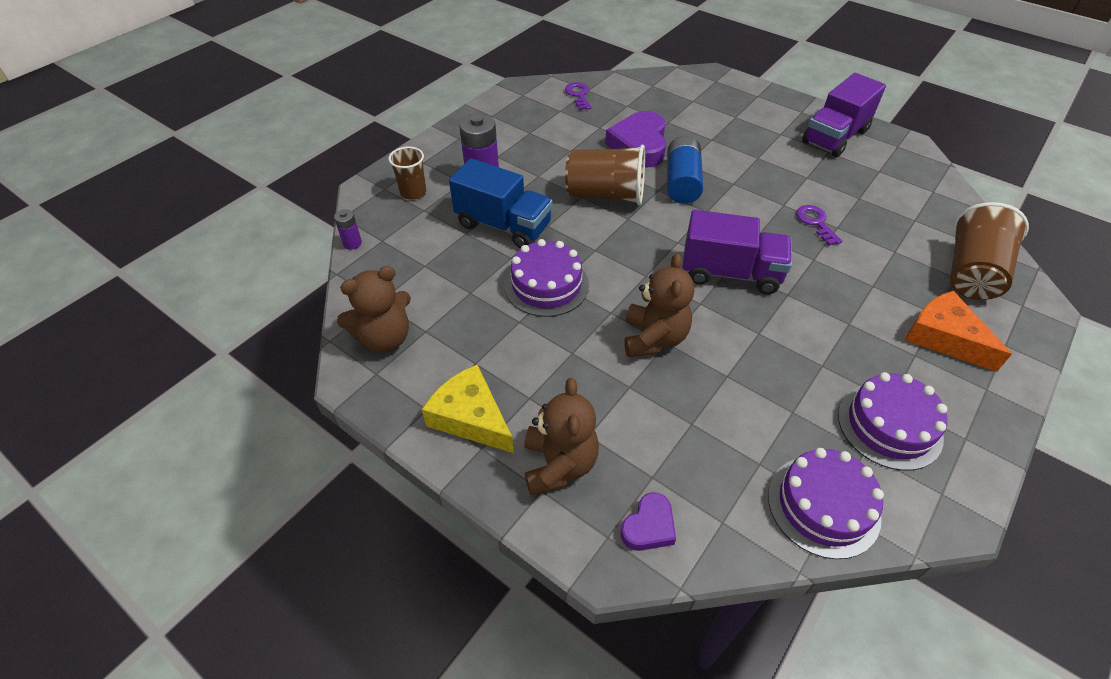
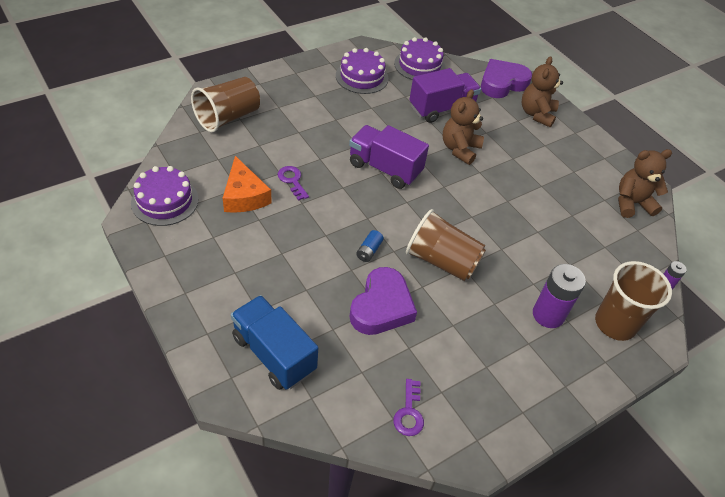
camera: 165 degrees left, 0 degrees up
(413, 192) = (615, 324): brown cup -> brown cup, size x1.69
(470, 417) = (580, 146): yellow cheese -> none
(503, 225) = (538, 261): blue truck -> blue truck (274, 354)
(546, 285) = (517, 202): purple cake -> purple cake (165, 201)
(649, 526) = (502, 83): purple heart -> purple heart, size x1.87
(681, 182) = (369, 251): blue battery -> blue battery, size x0.51
(816, 223) = (292, 181): purple key -> purple key turned 150 degrees clockwise
(835, 137) = (189, 250): purple truck -> purple truck (441, 109)
(944, 337) = (289, 96): orange cheese -> orange cheese (244, 196)

